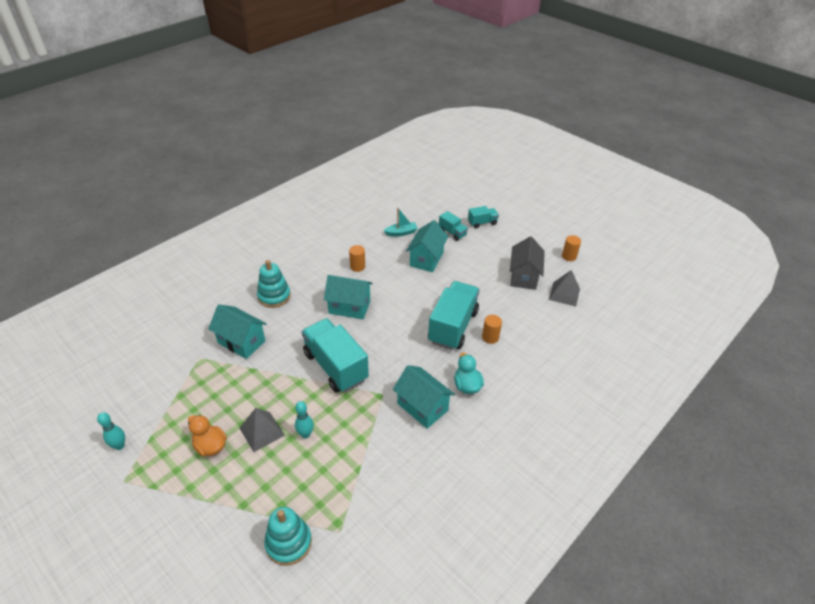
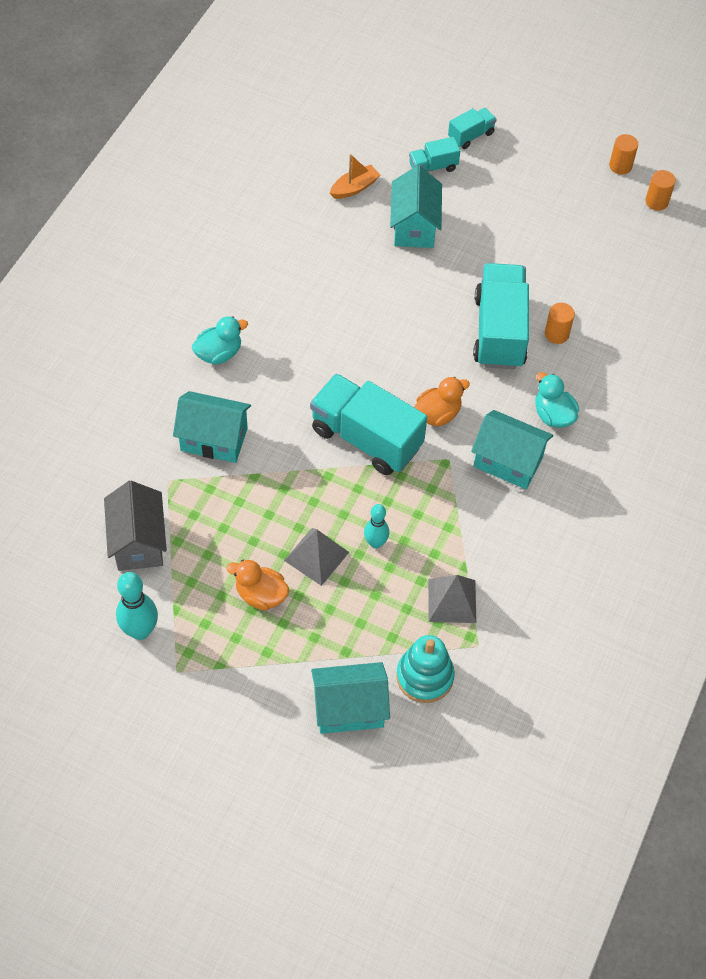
camera: 20 degrees left, 15 degrees up
(119, 446) = (140, 630): turquoise bowling pin -> turquoise bowling pin, size x1.55
(274, 296) = (219, 353): turquoise stacking toy -> turquoise duck
(349, 307) = (339, 340): turquoise house -> turquoise house (349, 709)
(357, 267) = (317, 268): orange cylinder -> orange cylinder (656, 202)
(389, 364) = (438, 414): none -> orange duck
(401, 233) = (354, 188): turquoise boat -> orange boat
(452, 233) = (433, 167): turquoise truck -> turquoise truck turned 135 degrees clockwise
(524, 276) = (567, 219): grey house -> grey house (138, 542)
(564, 294) = (634, 234): grey pyramid -> grey pyramid (452, 600)

